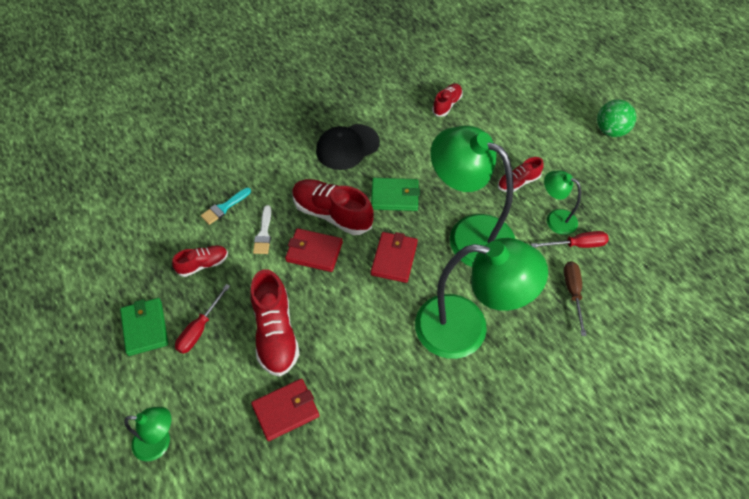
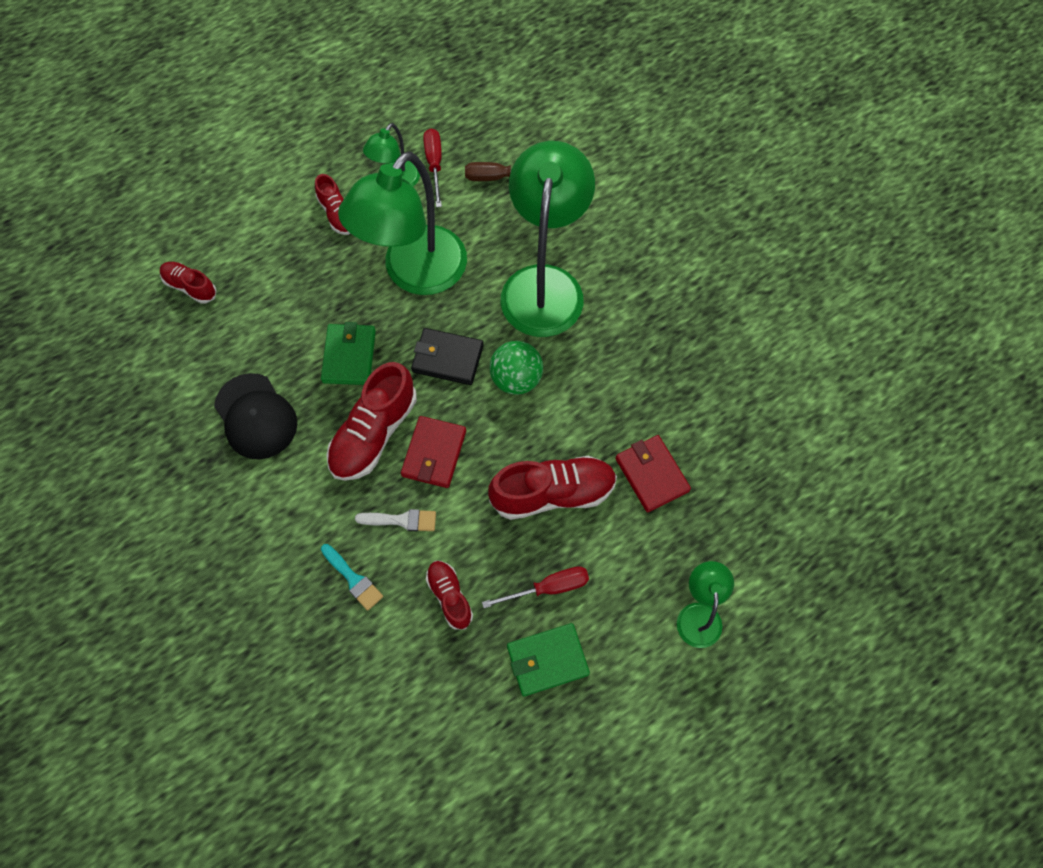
camera: 90 degrees left, 10 degrees up
(199, 329) = (548, 588): red screwdriver -> red screwdriver turned 45 degrees counterclockwise
(394, 259) = (447, 358): red wallet -> black wallet
(611, 131) = (262, 105): green ball -> green ball (516, 379)

